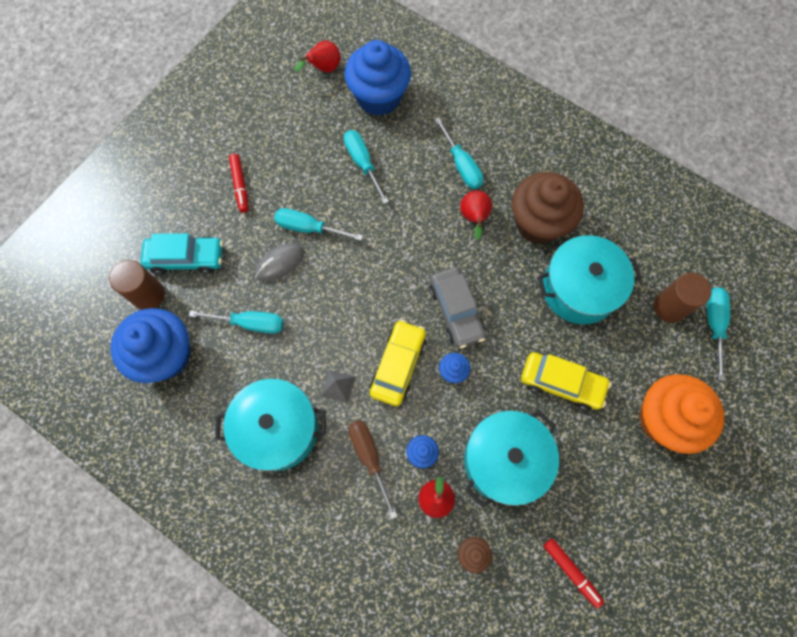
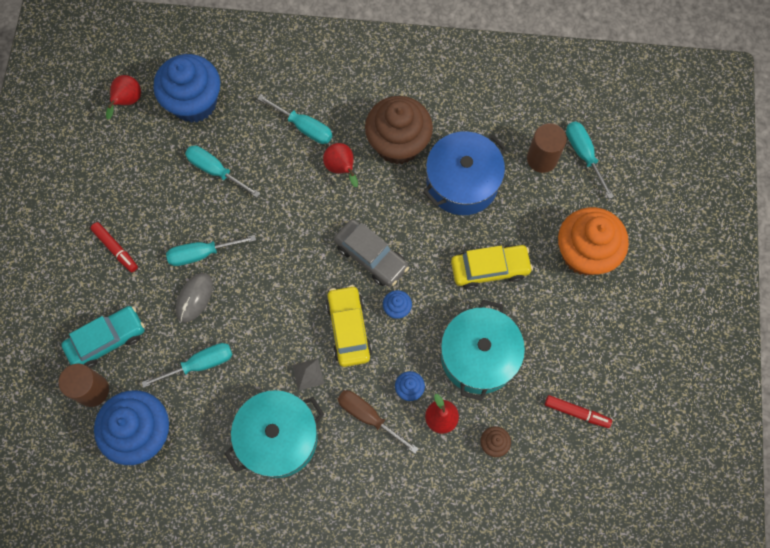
camera: 30 degrees left, 0 degrees up
(579, 289) = (462, 182): turquoise pot -> blue pot

